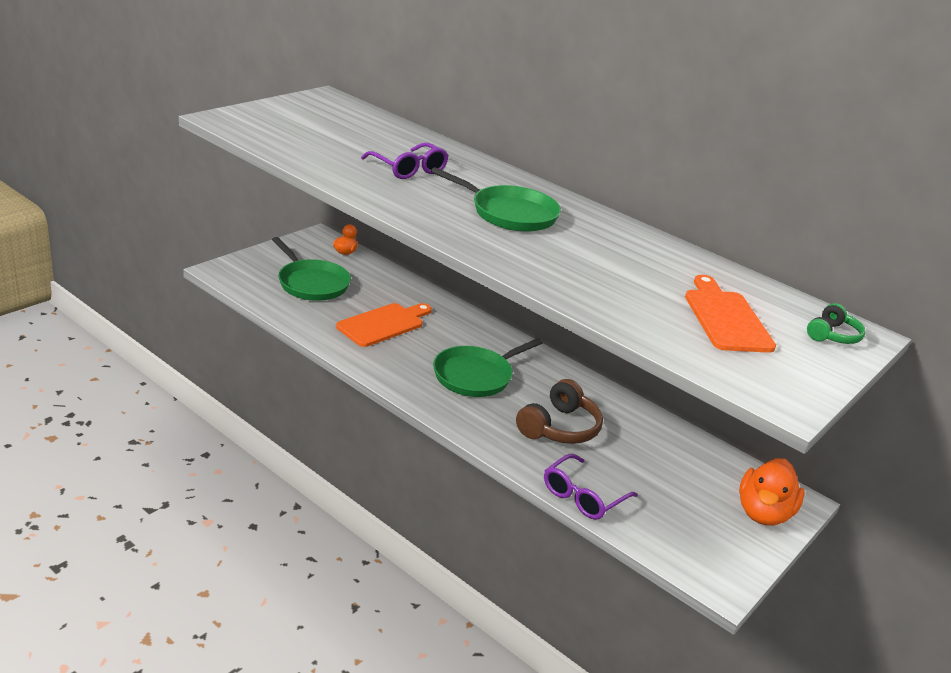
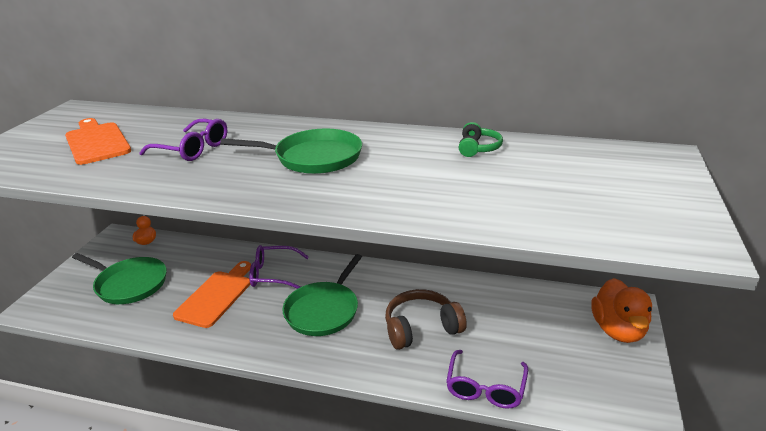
camera: 20 degrees left, 0 degrees up
(448, 327) = (273, 274): none -> purple glasses
(559, 428) = (421, 328): brown headphones -> brown headphones turned 120 degrees counterclockwise
(726, 318) = (567, 183): orange cutting board -> orange cutting board (97, 142)
(832, 335) = (651, 165): green headphones -> green headphones (478, 148)

